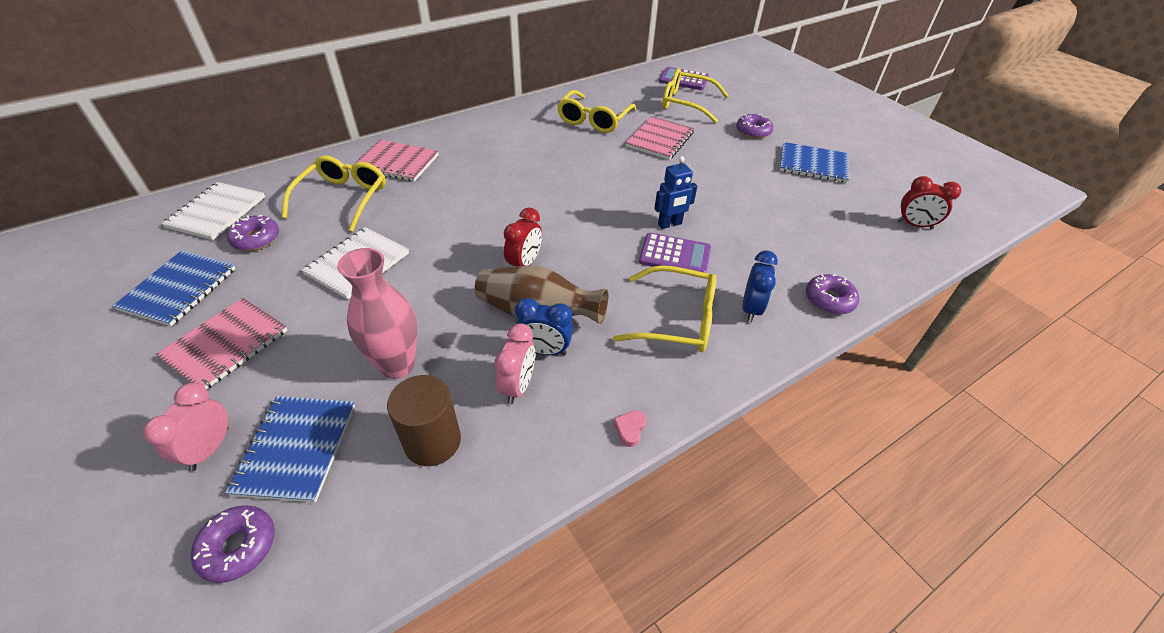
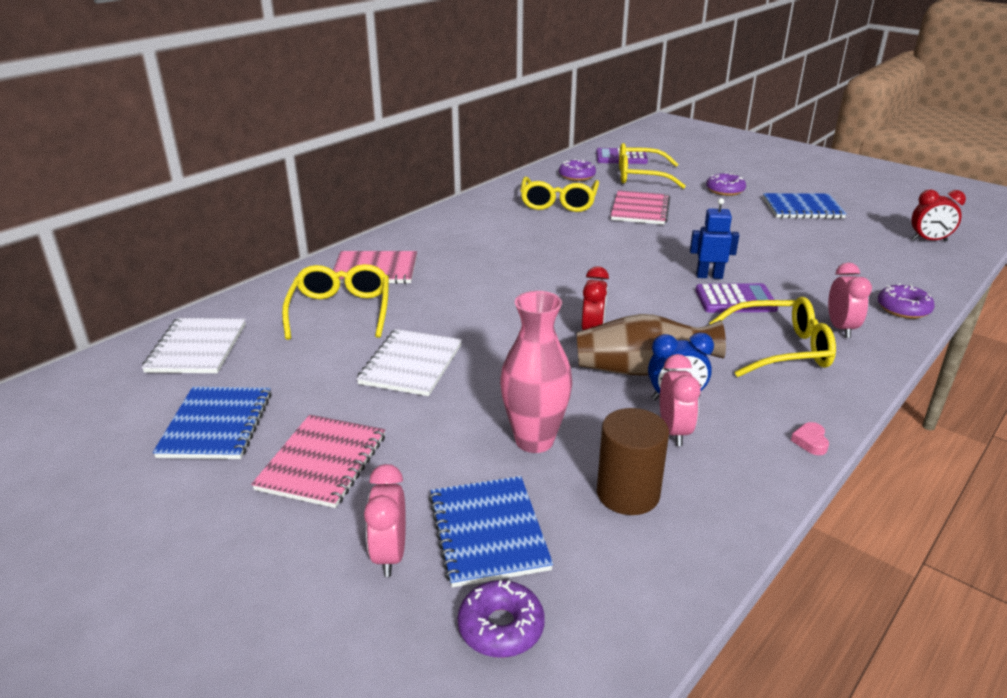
camera: 15 degrees left, 15 degrees down
(256, 239) = (270, 363): purple donut -> purple donut (577, 176)
(670, 224) = (709, 276): blue robot -> blue robot turned 135 degrees counterclockwise
(751, 309) = (840, 328): blue clock -> pink clock

